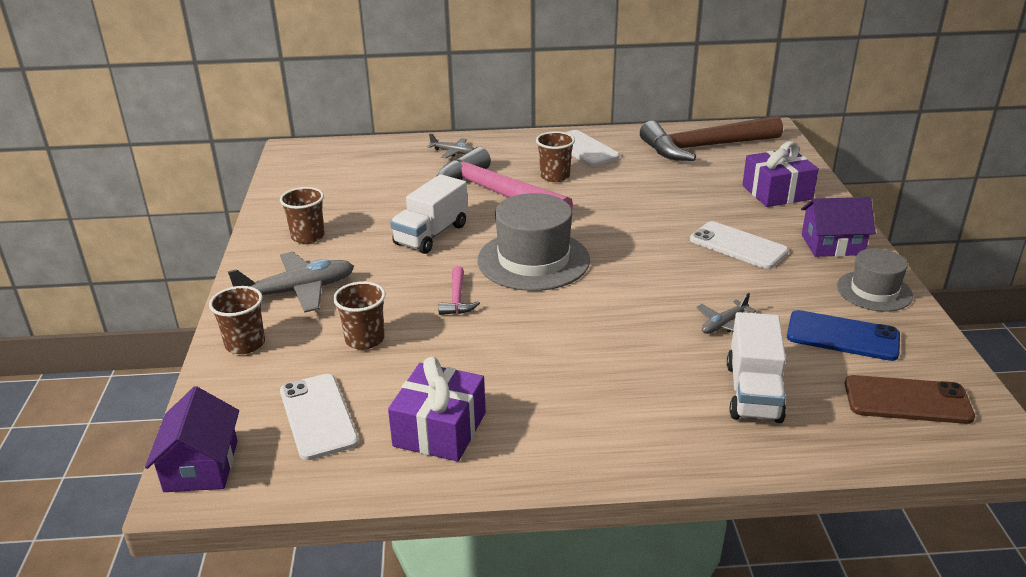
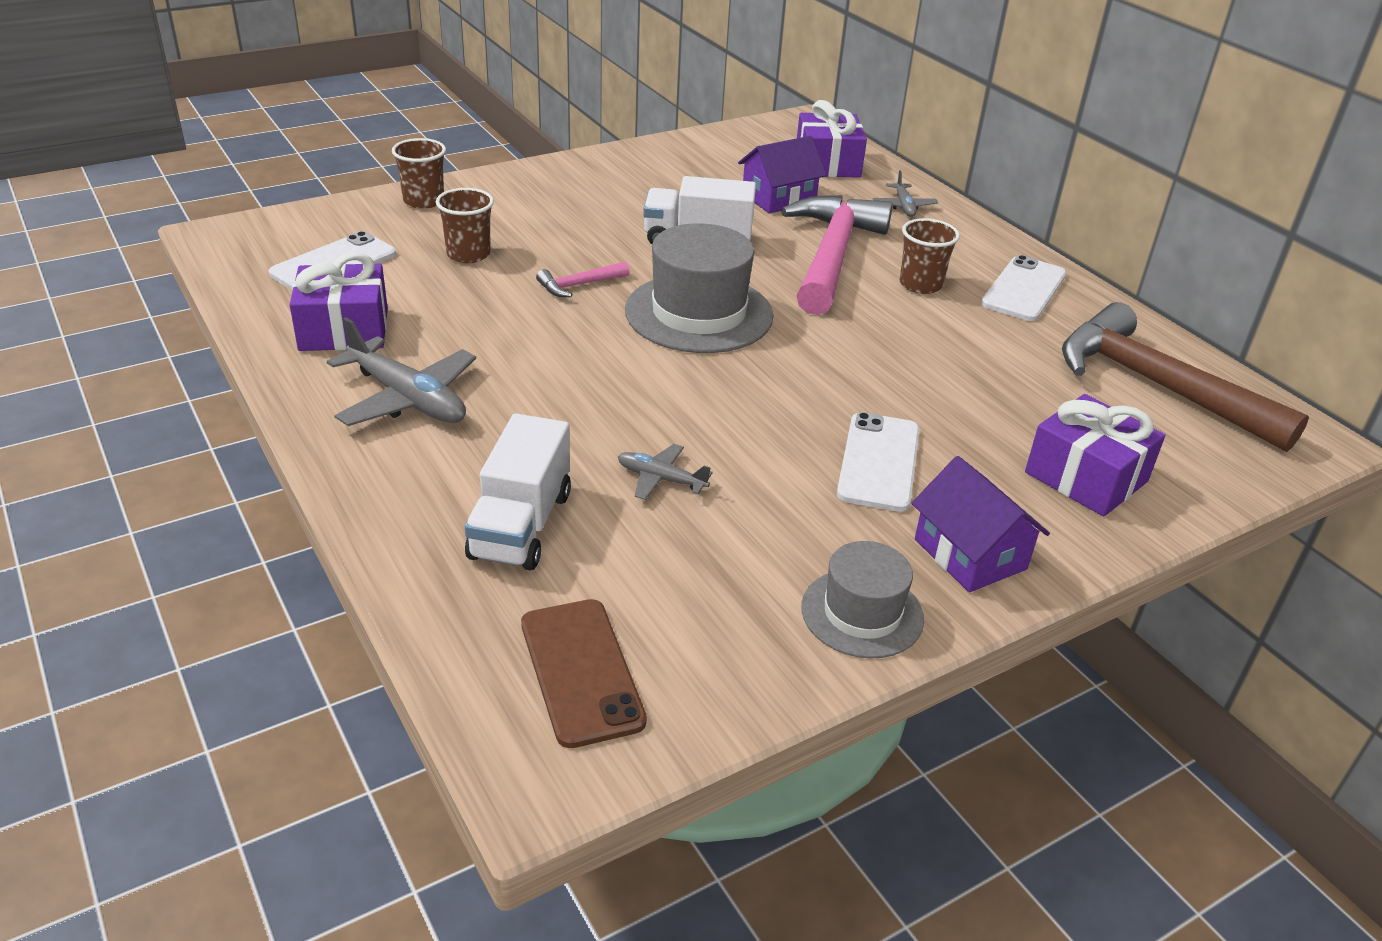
camera: 60 degrees right, 5 degrees up
(201, 466) = (243, 233): purple house -> purple house (779, 198)
(298, 291) = (528, 200): grey plane -> grey plane (408, 399)
(308, 236) = (631, 177): brown cup -> none
(368, 159) = (827, 164): none -> purple gift
(753, 392) = (521, 525): white truck -> white truck turned 60 degrees counterclockwise
(842, 336) = (706, 591): blue phone -> none

